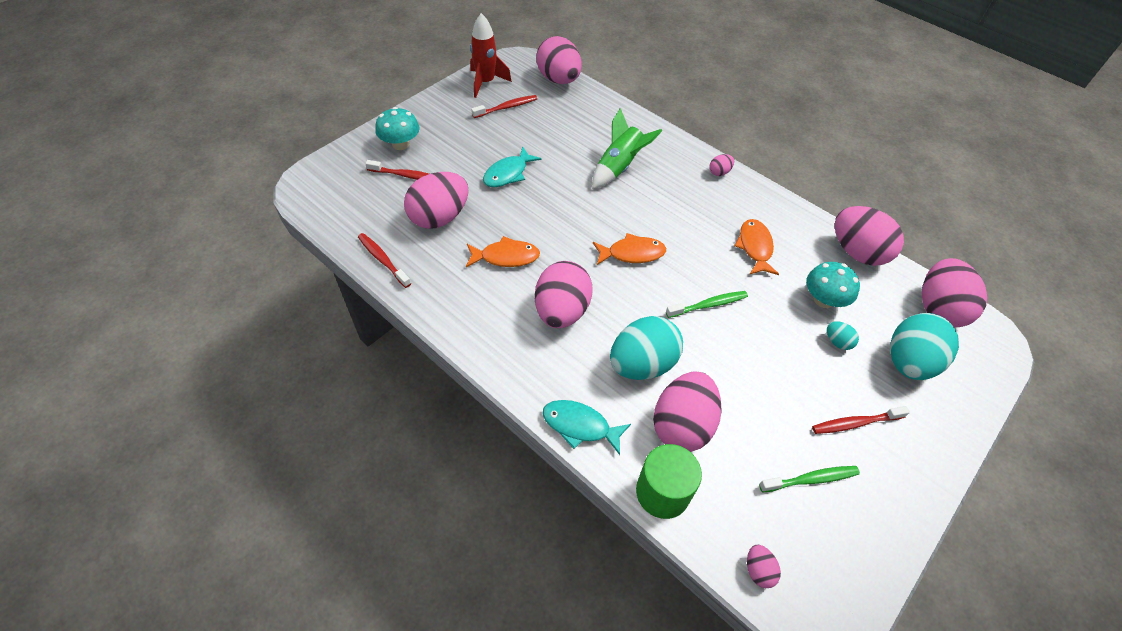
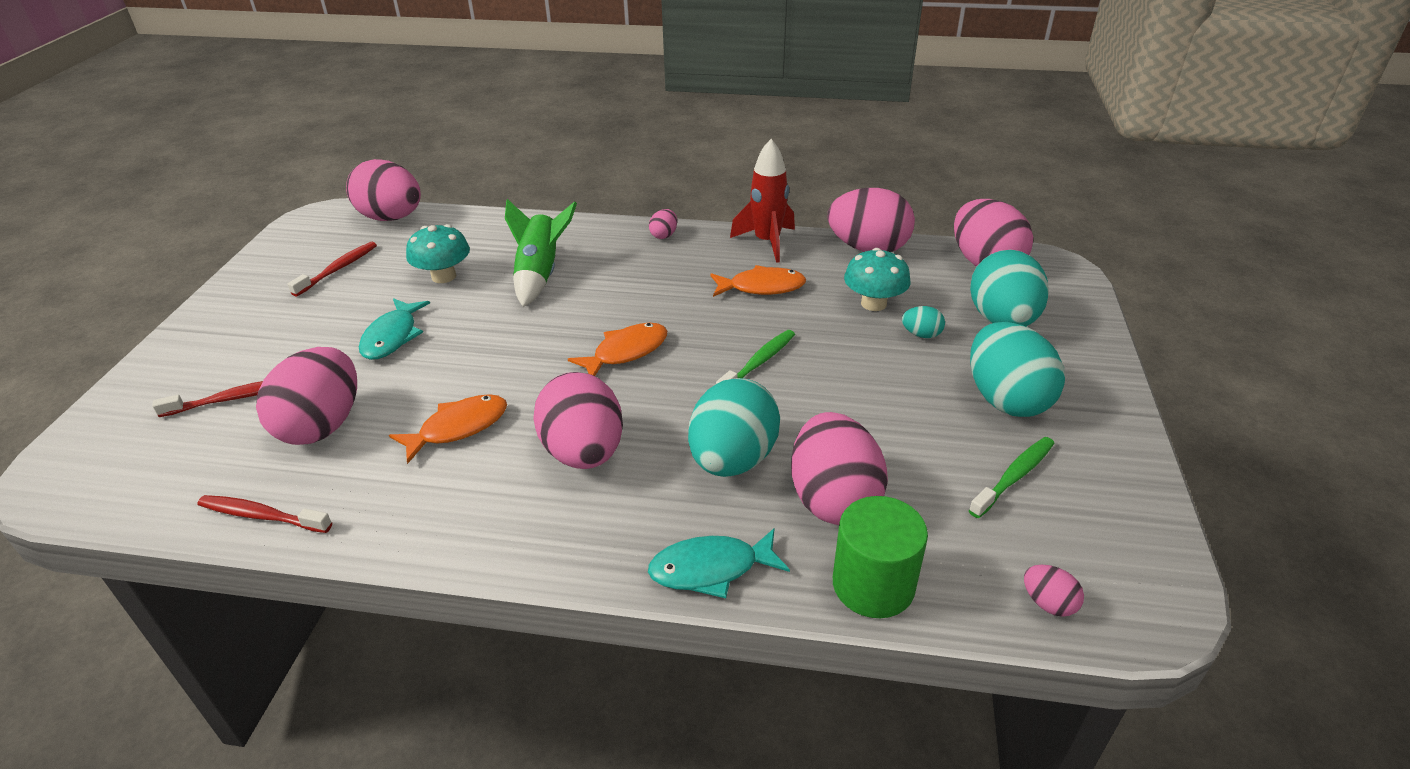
camera: 30 degrees left, 15 degrees down
(400, 144) = (197, 366): turquoise mushroom -> turquoise mushroom (444, 276)
(486, 83) = (287, 254): red rocket -> red rocket (767, 242)
(755, 247) = (762, 287): orange fish -> orange fish turned 120 degrees clockwise
(855, 423) = (1006, 399): red toothbrush -> turquoise egg

